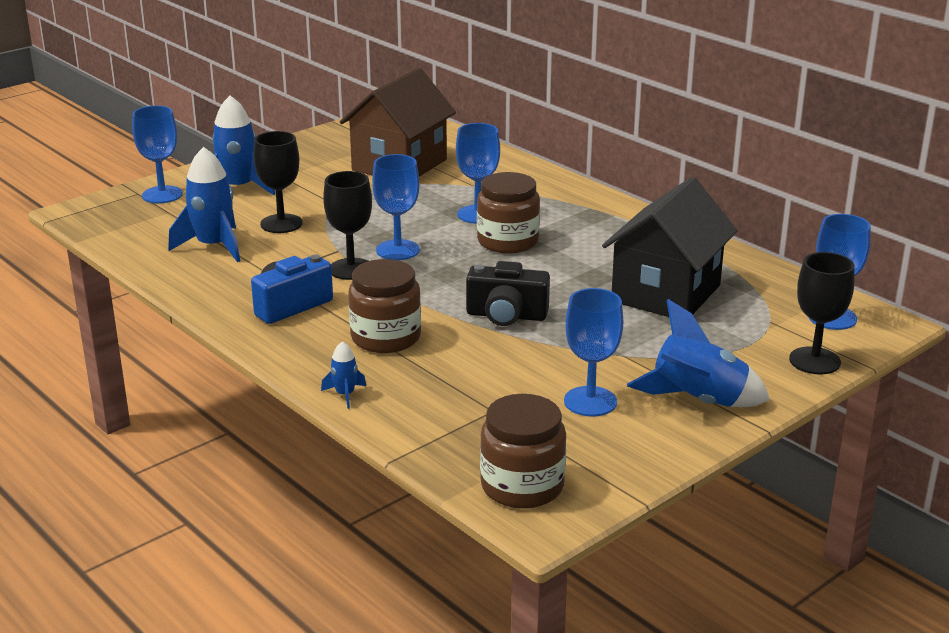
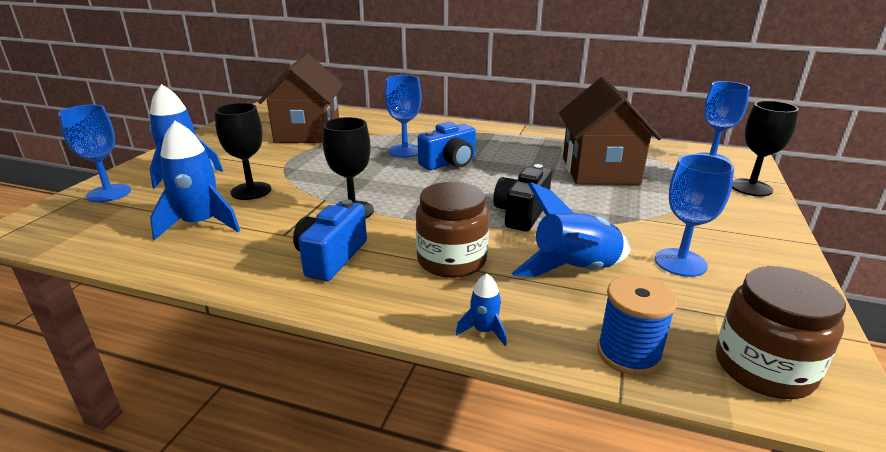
camera: 30 degrees left, 0 degrees up
(397, 250) = (375, 188): blue goblet -> none
(432, 443) = (628, 353): none -> blue spool
(506, 315) = (521, 214): black camera -> black camera turned 135 degrees clockwise
(508, 241) = (449, 163): brown jar -> blue camera
(666, 293) = (599, 170): black house -> brown house
(698, 401) = (742, 237): blue rocket -> blue rocket (575, 270)

